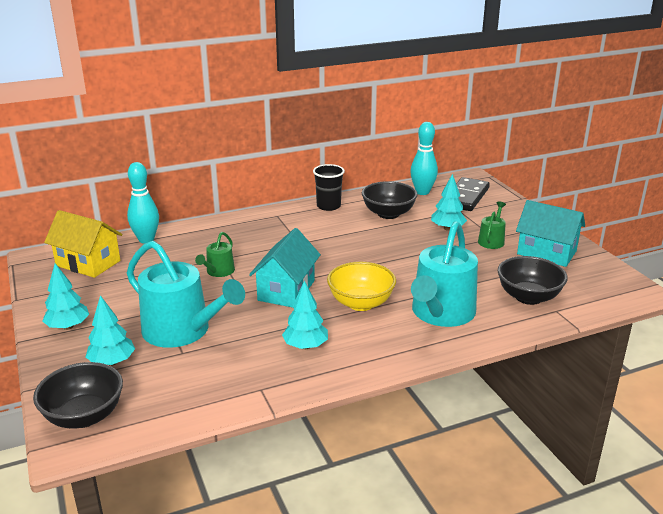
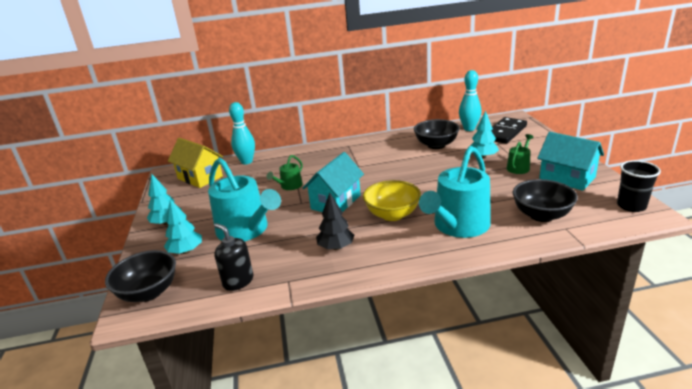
camera: 15 degrees right, 0 degrees up
(198, 394) = (238, 281): none -> black soap dispenser
(305, 346) = (336, 247): turquoise tree -> black tree
(328, 206) = (390, 139): black cup -> black cup (631, 206)

